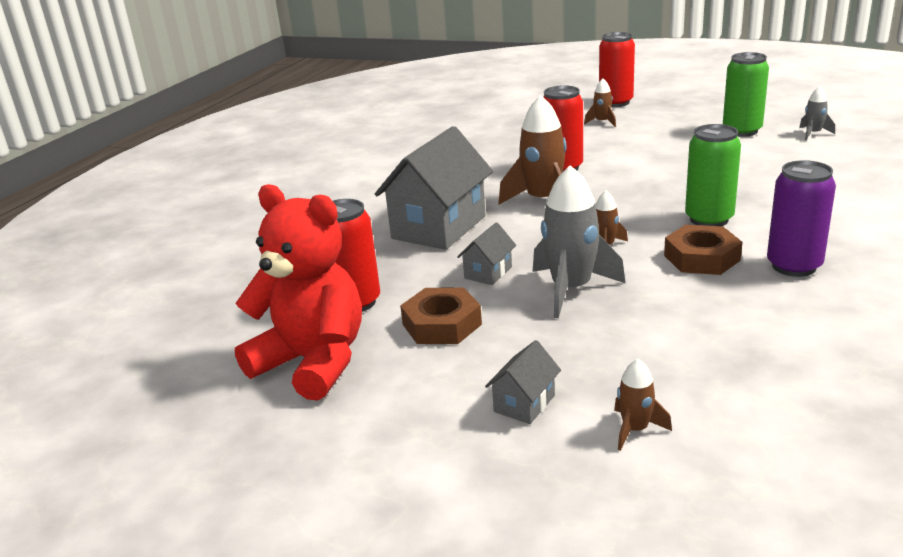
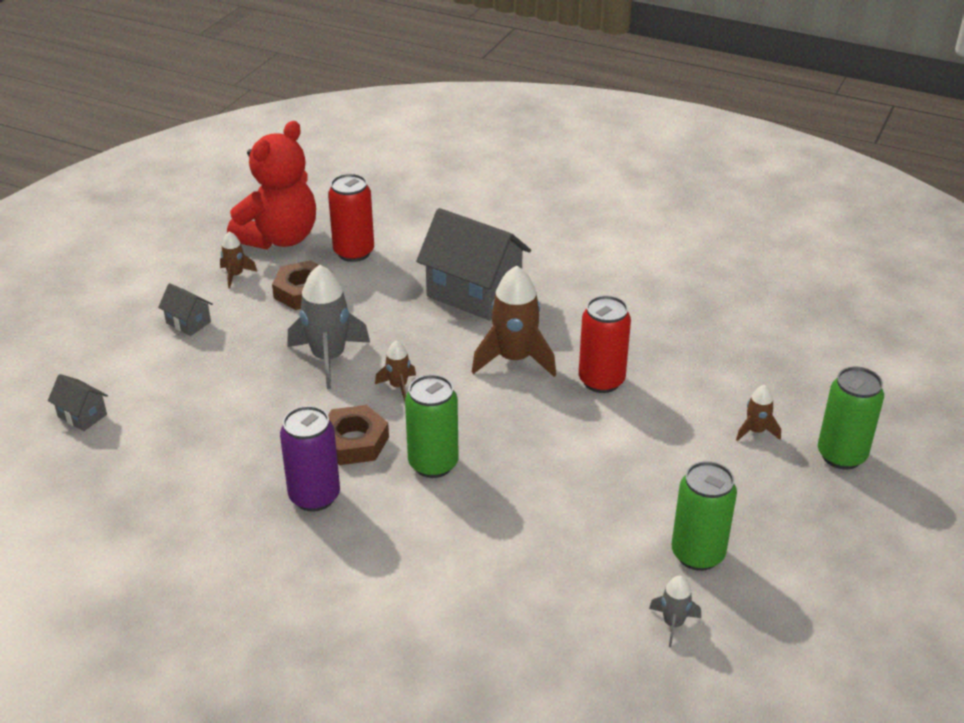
camera: 90 degrees right, 10 degrees up
(488, 273) = (375, 317): grey house -> grey house (82, 415)
(616, 102) = (841, 455): red can -> green can
(635, 429) = (138, 365): brown rocket -> brown rocket (235, 275)

